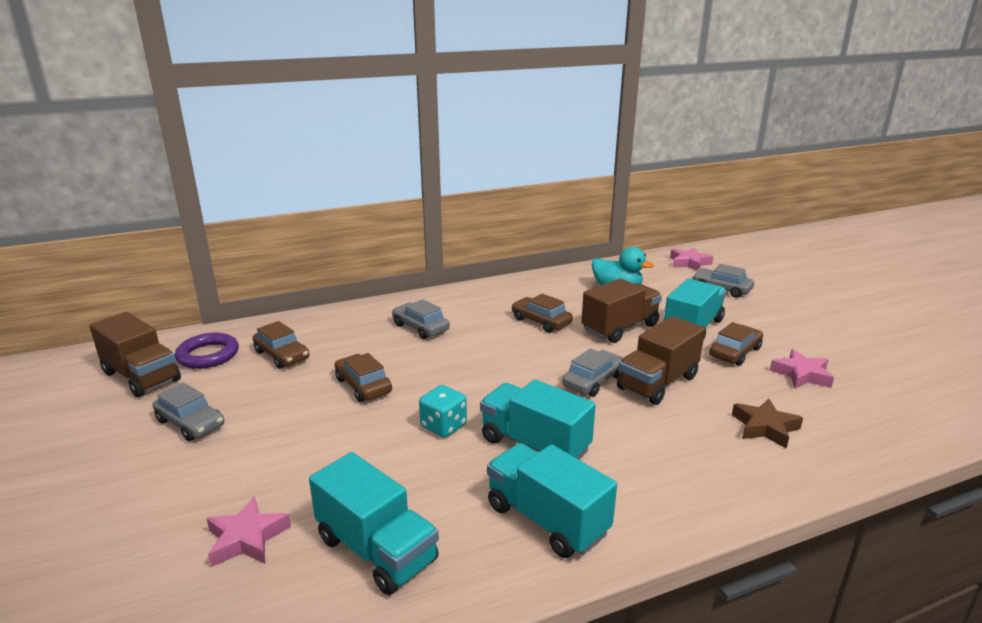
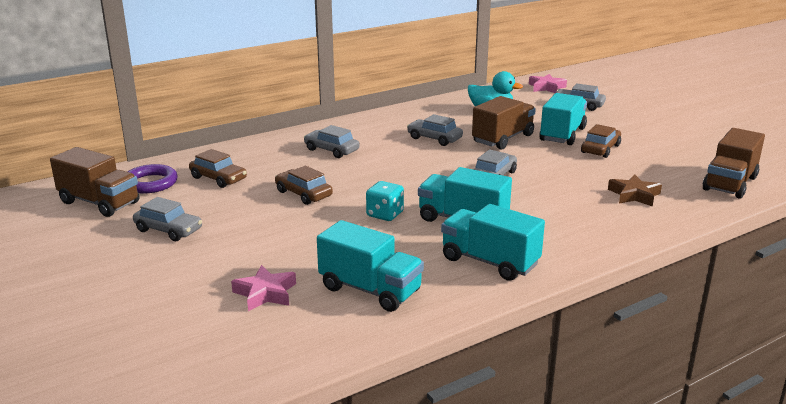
camera: 10 degrees left, 0 degrees up
(541, 321) = (434, 138): brown car -> grey car
(658, 383) = (545, 173): brown truck -> brown truck (730, 183)
(801, 375) = (655, 160): pink star -> none

